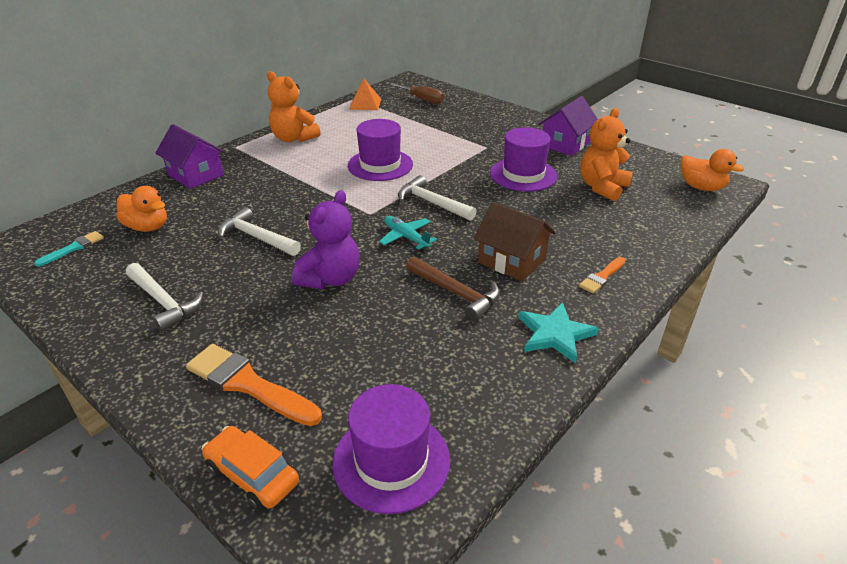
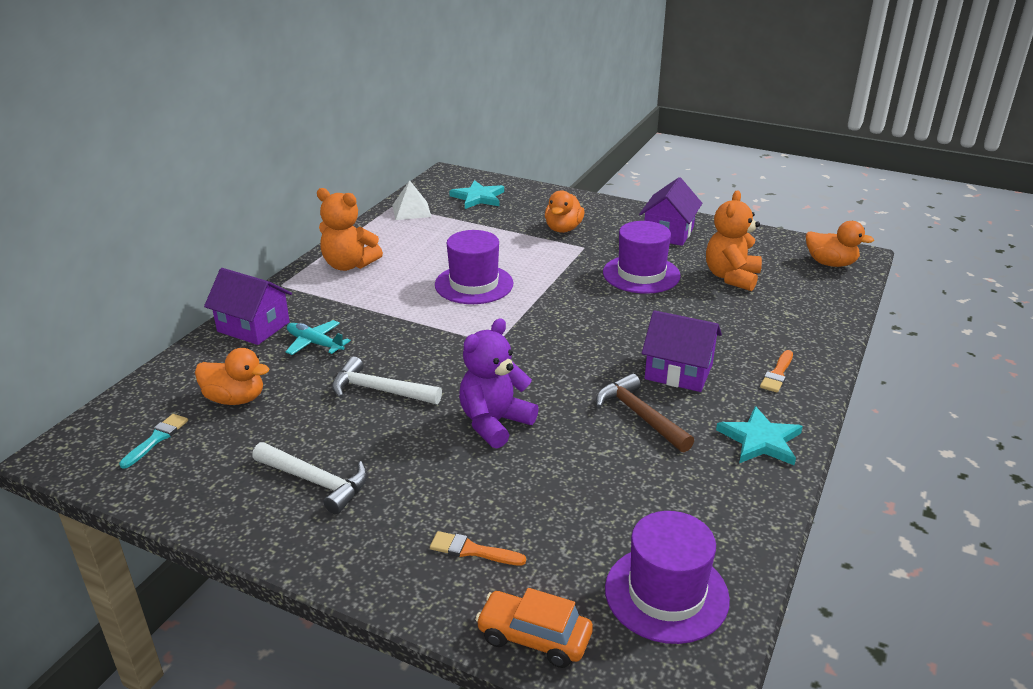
camera: 15 degrees left, 5 degrees down
(248, 384) = (472, 550): orange brush -> orange brush, size x0.54
(330, 279) = (494, 423): purple teddy bear -> purple teddy bear turned 150 degrees counterclockwise
(365, 104) = (411, 211): orange pyramid -> white pyramid
(406, 237) = (551, 363): turquoise plane -> turquoise plane (315, 343)
(422, 100) = (478, 197): brown screwdriver -> turquoise star
(432, 203) = (558, 321): white hammer -> none
(456, 293) = (640, 416): brown hammer -> brown hammer turned 150 degrees counterclockwise
(477, 131) = (563, 229): none -> orange duck
(512, 261) = (678, 372): brown house -> purple house

